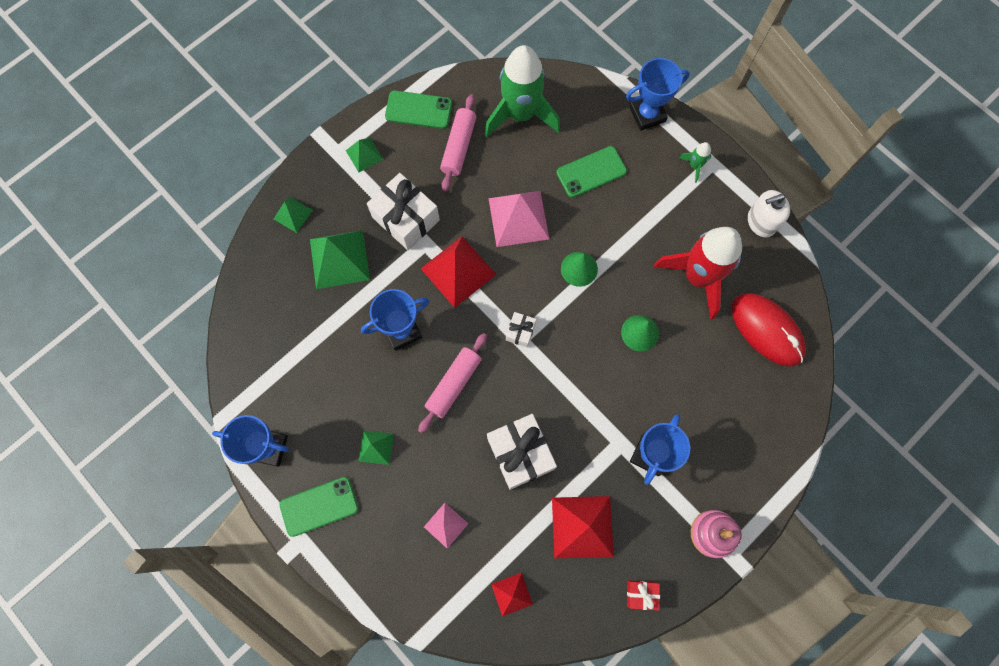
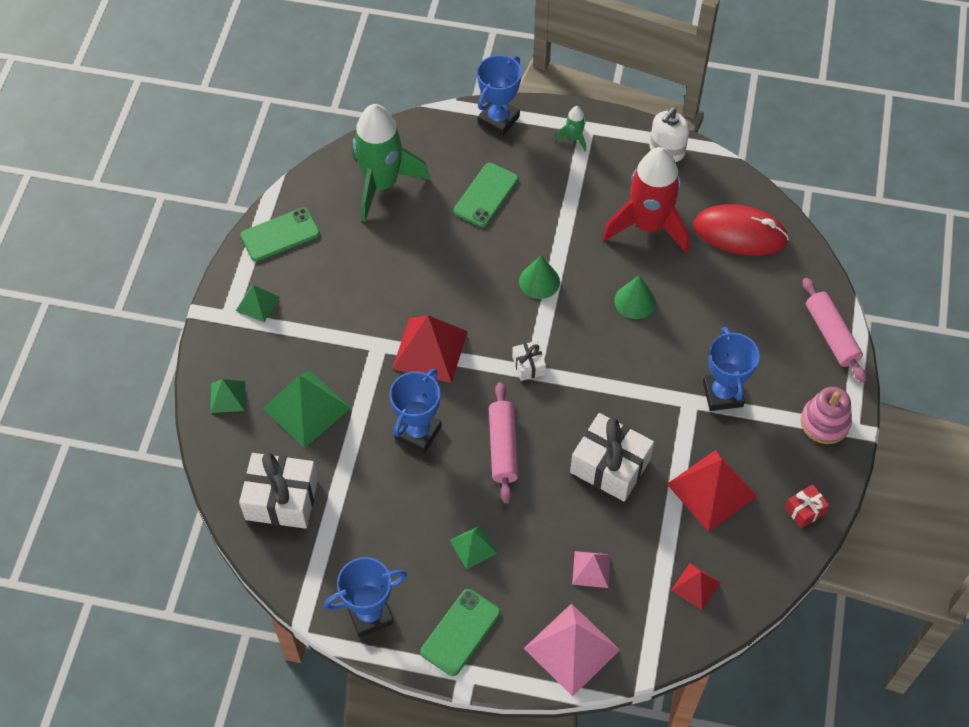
camera: 35 degrees left, 15 degrees down
(405, 219) = (343, 335): white gift -> white gift (281, 499)
(458, 147) = (345, 244): pink rolling pin -> pink rolling pin (831, 335)
(518, 218) = (450, 272): pink pyramid -> pink pyramid (571, 649)

